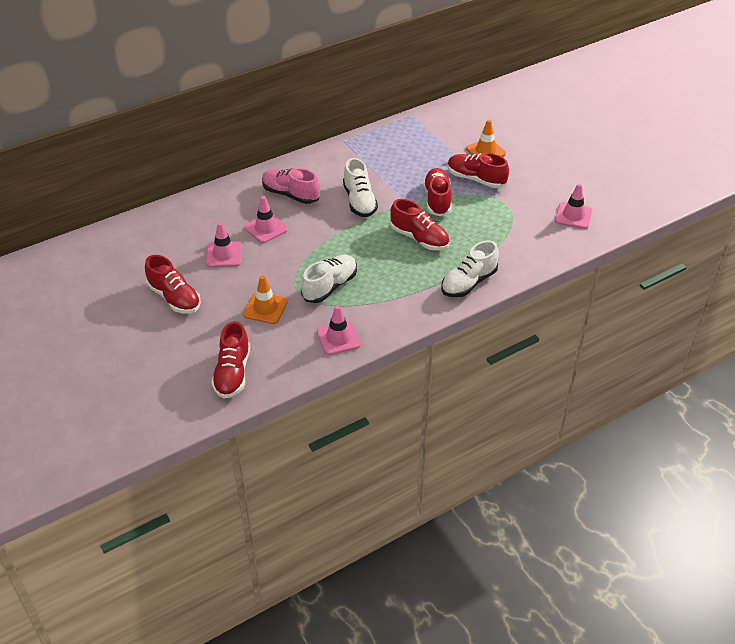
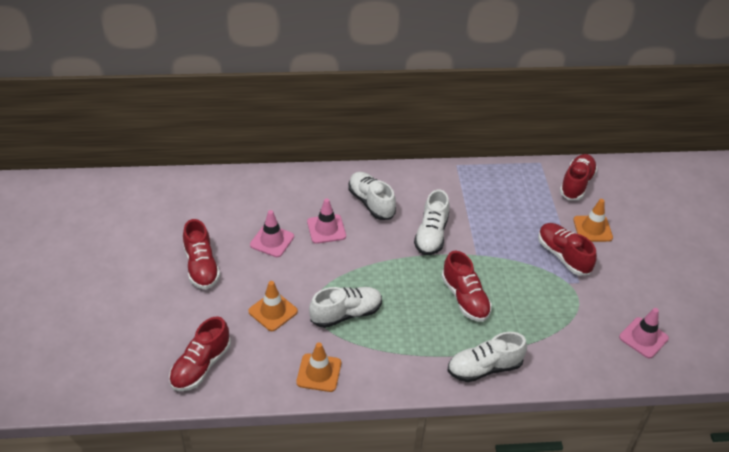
camera: 25 degrees right, 0 degrees up
(290, 194) = (371, 203): pink shoe -> white shoe
(338, 338) = (319, 373): pink traffic cone -> orange traffic cone
(437, 200) = (509, 263): red shoe -> red shoe (576, 184)

